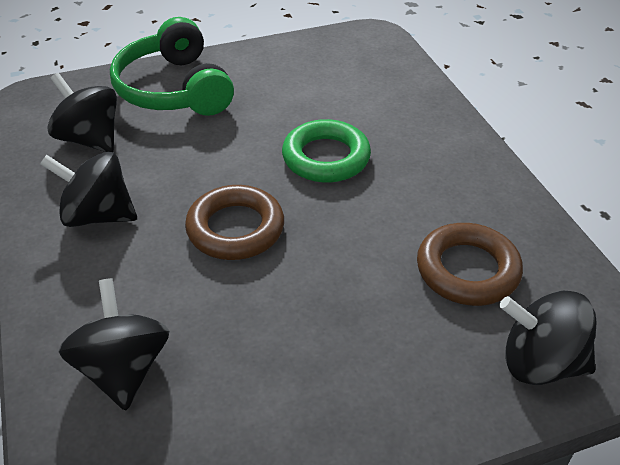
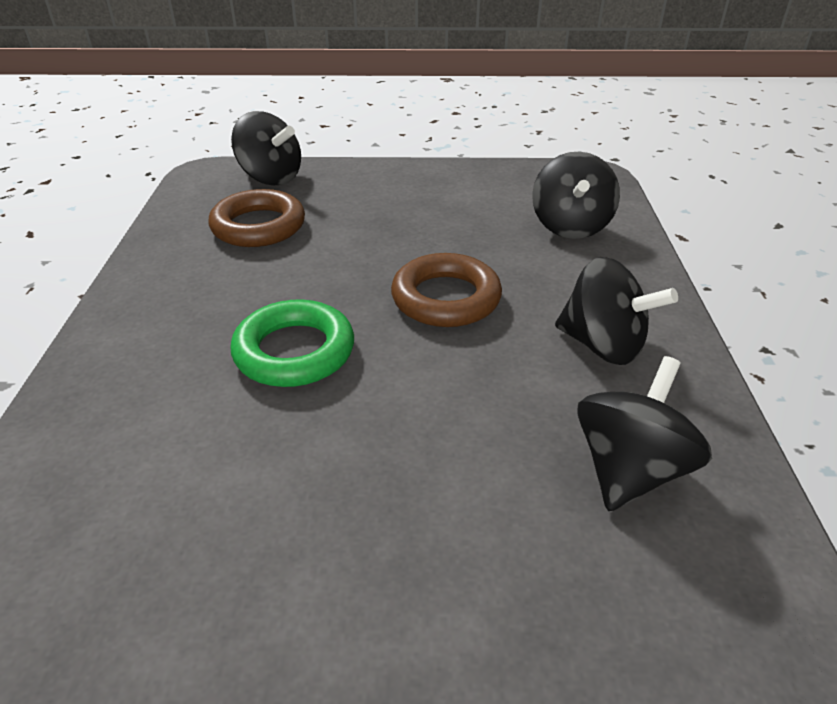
camera: 160 degrees left, 5 degrees down
(90, 139) = (629, 469): black spinning top -> black spinning top turned 120 degrees counterclockwise
(174, 89) = (466, 557): green headphones -> none

